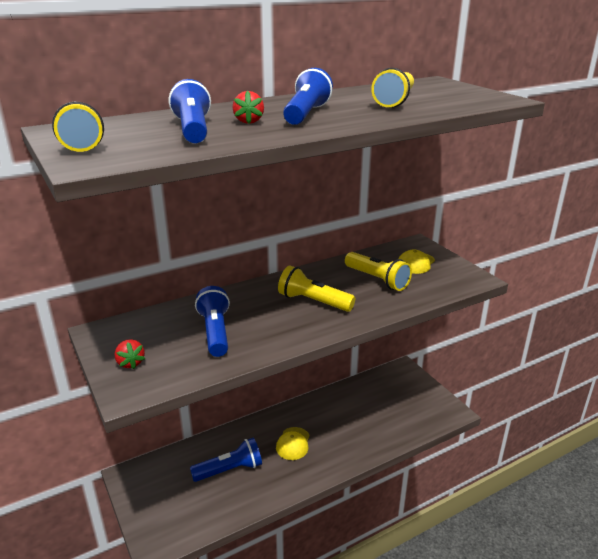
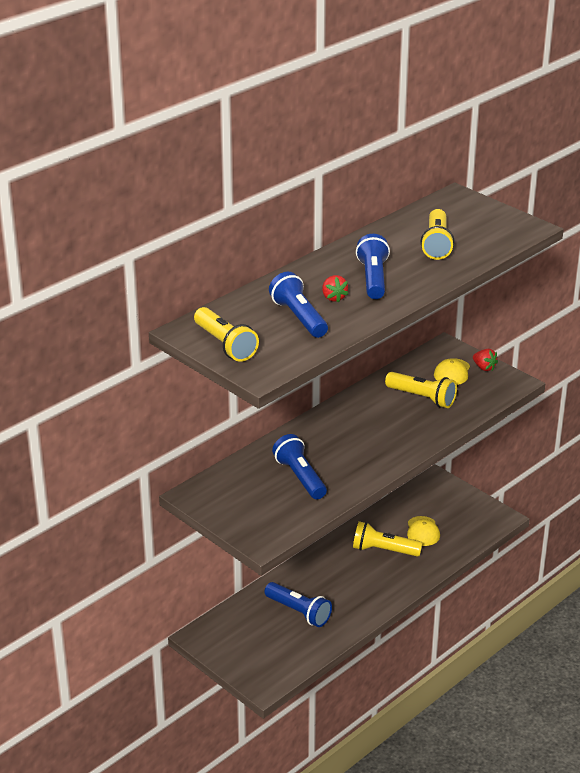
camera: 15 degrees left, 5 degrees up
(130, 363) = (245, 517): red strawberry -> red strawberry (484, 367)
(230, 470) = (299, 612): blue flashlight -> blue flashlight turned 75 degrees clockwise
(293, 443) = (350, 577): yellow cap -> yellow cap (423, 531)
(313, 301) = (372, 432): yellow flashlight -> yellow flashlight (383, 550)

